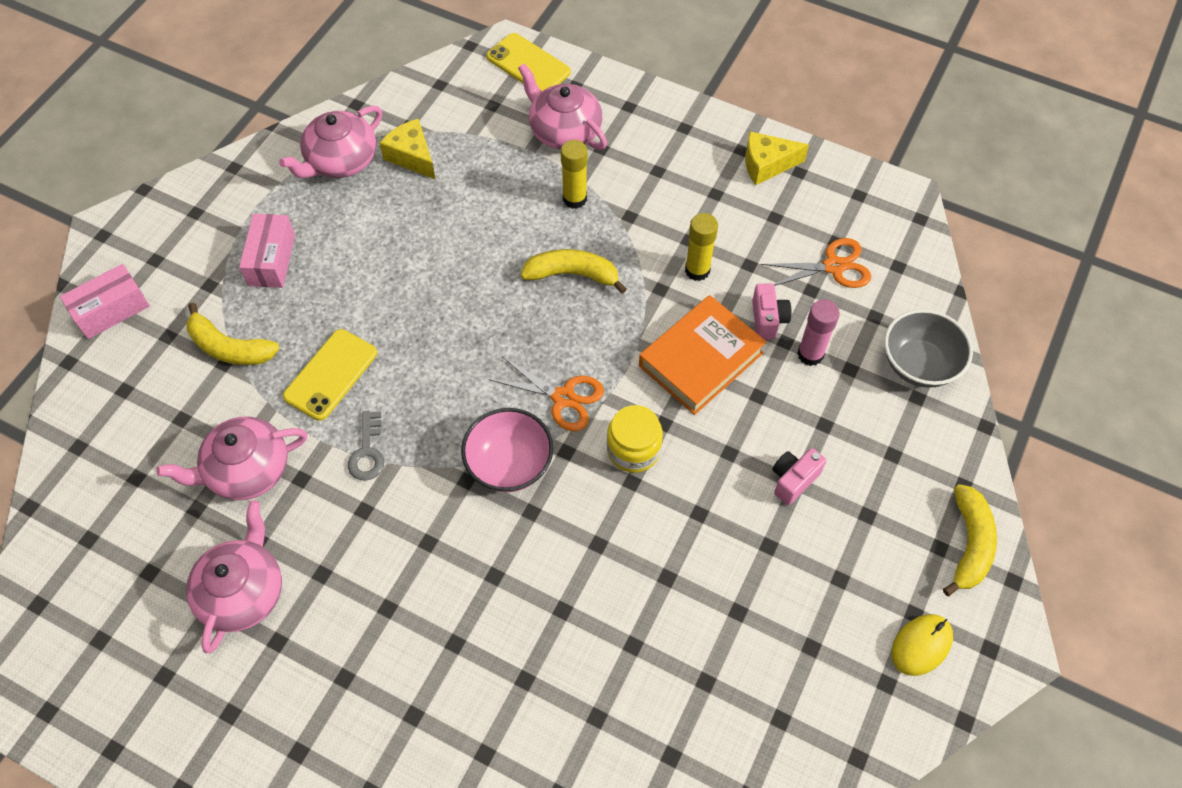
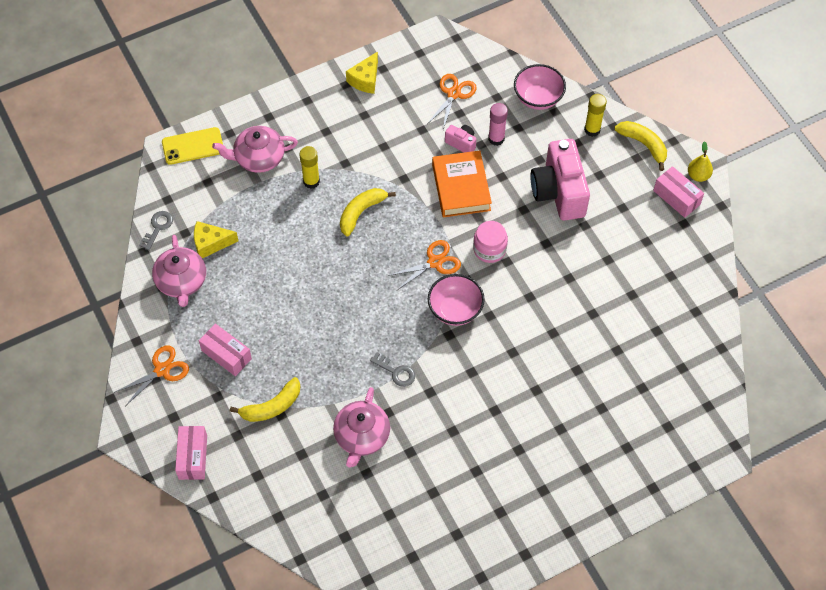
camera: 55 degrees left, 0 degrees up
(210, 212) = (162, 370): none -> orange scissors
(243, 591) = (435, 473): pink teapot -> none
(331, 375) = (332, 364): yellow phone -> none
(396, 98) = (158, 227): none -> grey key
(633, 449) = (489, 249): yellow jar -> pink jar
(697, 270) = (406, 154): yellow glue stick -> yellow glue stick (592, 130)
(793, 480) = (558, 192): pink camera -> pink camera, size x2.22
(918, 364) = (538, 98): grey bowl -> pink bowl
(921, 645) = (676, 197): yellow mouse -> pink box
(987, 653) = (698, 175): none -> yellow pear

